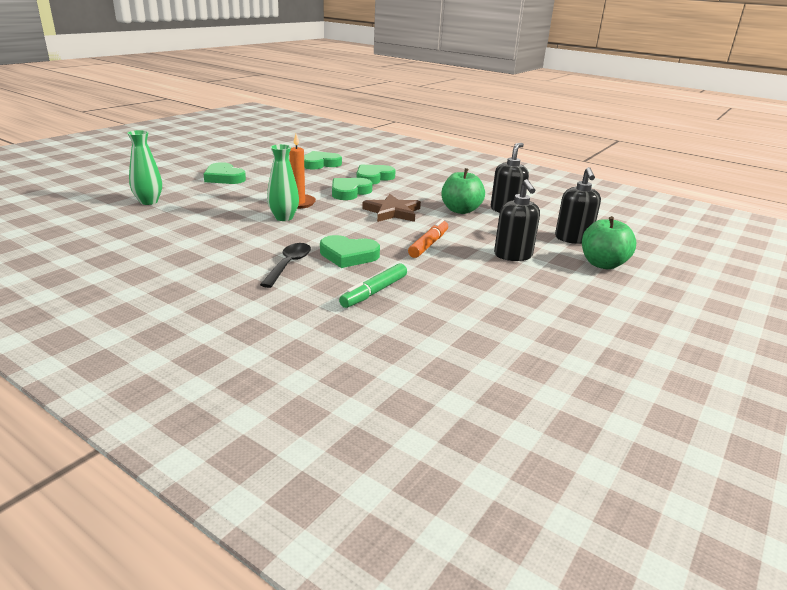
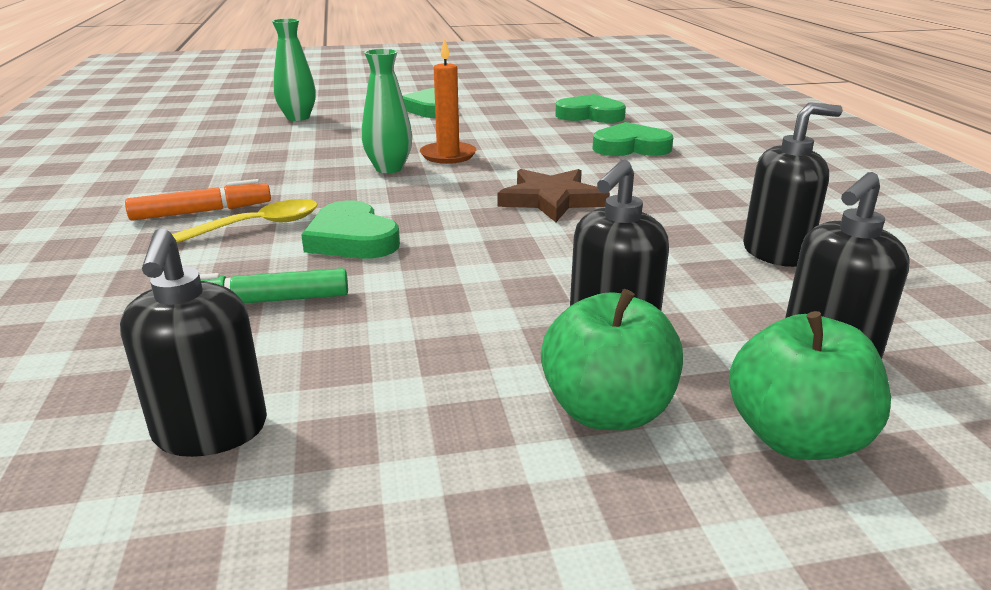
camera: 45 degrees right, 0 degrees up
(289, 265) = (258, 226): black spoon -> yellow spoon
(349, 192) = (549, 158): green heart -> none
(429, 244) = (499, 263): orange marker -> orange marker (202, 212)
(460, 210) = (677, 228): green apple -> green apple (607, 411)
(463, 335) = (211, 431): none -> black soap dispenser

